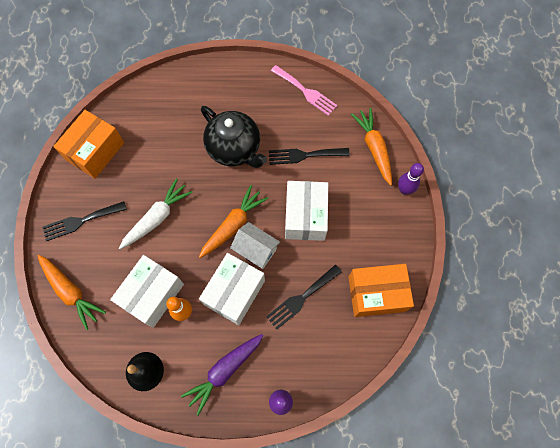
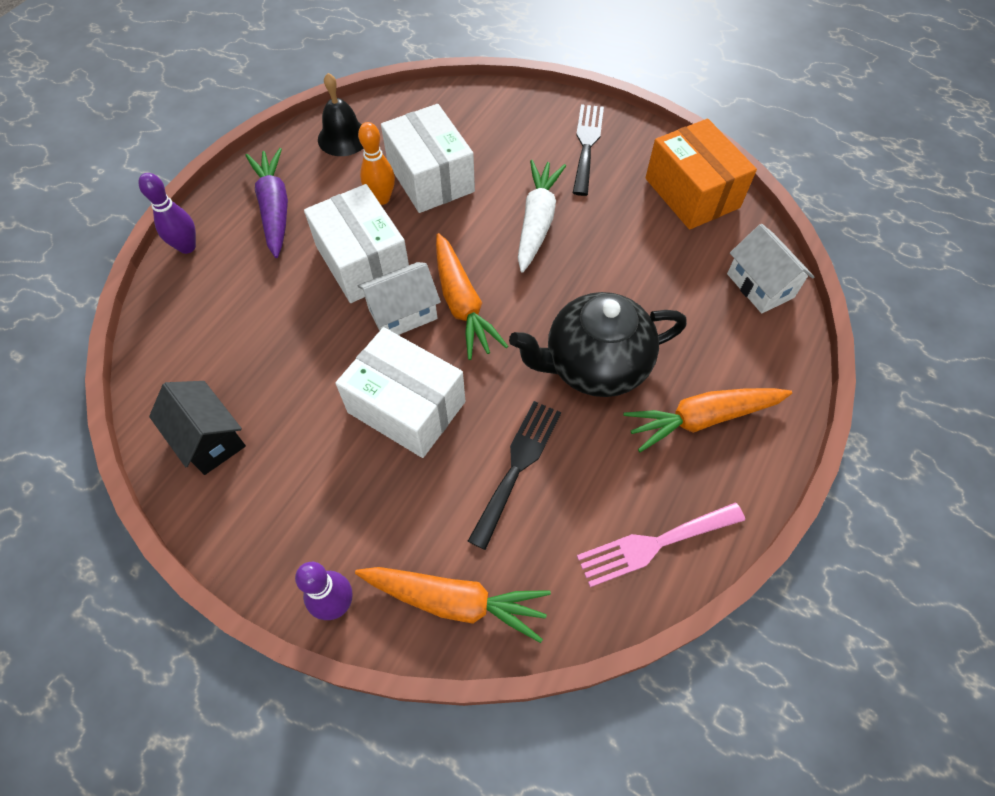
camera: 120 degrees right, 10 degrees down
(71, 292) = (495, 107): orange carrot -> orange carrot (702, 419)
(146, 99) = (760, 285): none -> white house
(157, 218) = (537, 221): white carrot -> white carrot turned 150 degrees counterclockwise
(301, 298) = (288, 335): black fork -> none
(376, 294) = (209, 439): orange box -> black house

